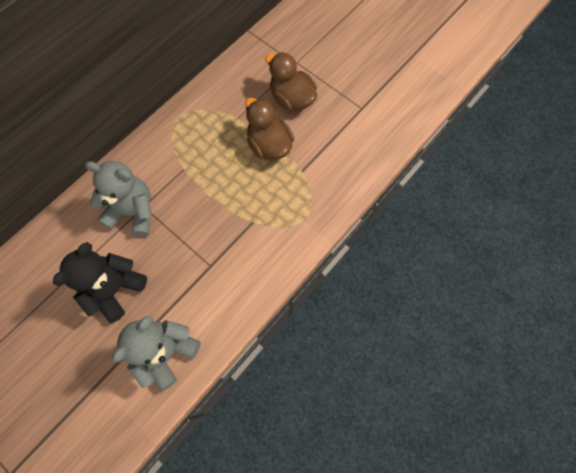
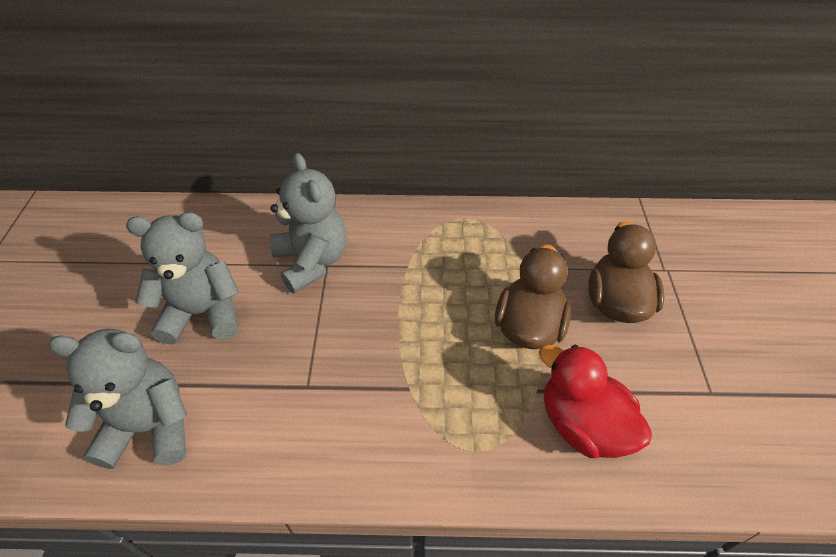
camera: 50 degrees right, 20 degrees down
(115, 289) = (203, 313): black teddy bear -> grey teddy bear
(331, 167) = (582, 424): none -> red duck

